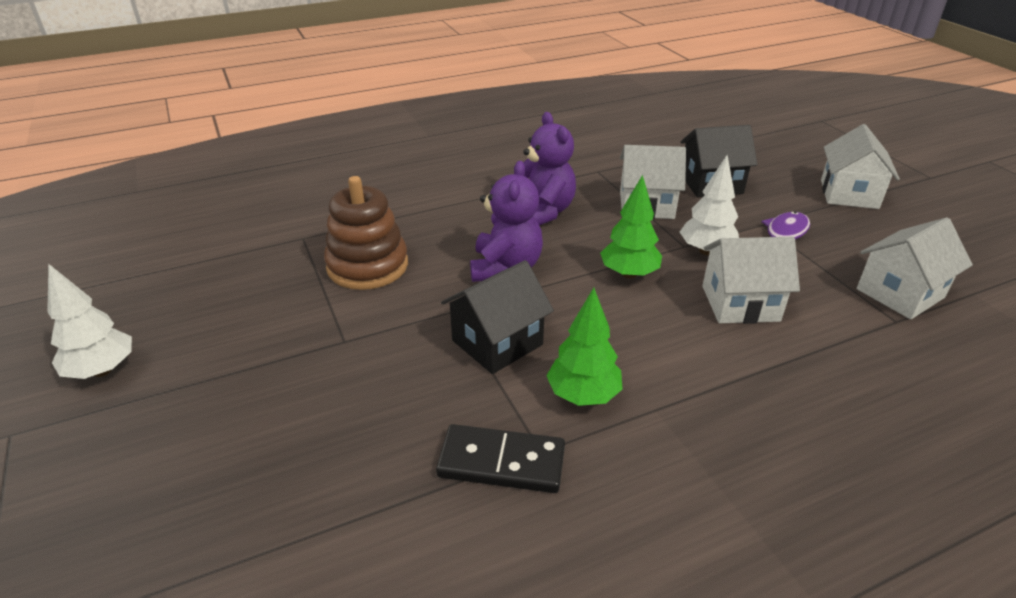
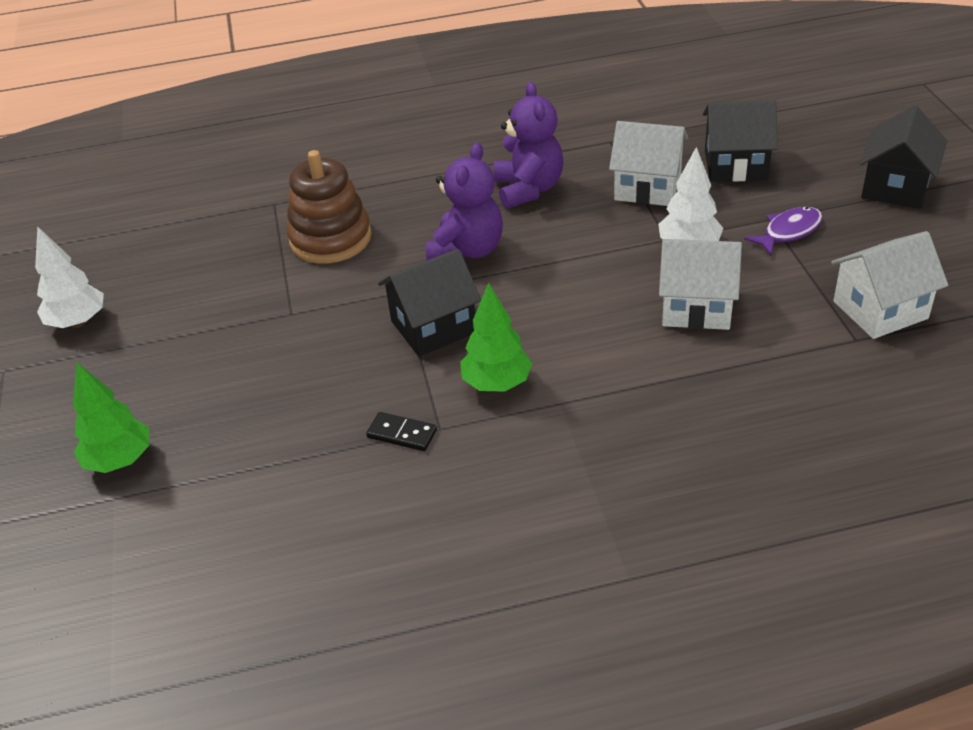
camera: 15 degrees right, 5 degrees up
(501, 462) = (402, 434): black domino -> black domino, size x0.59
(629, 274) = (593, 266): green tree -> green tree (119, 460)
(849, 194) = (895, 187): white house -> black house

